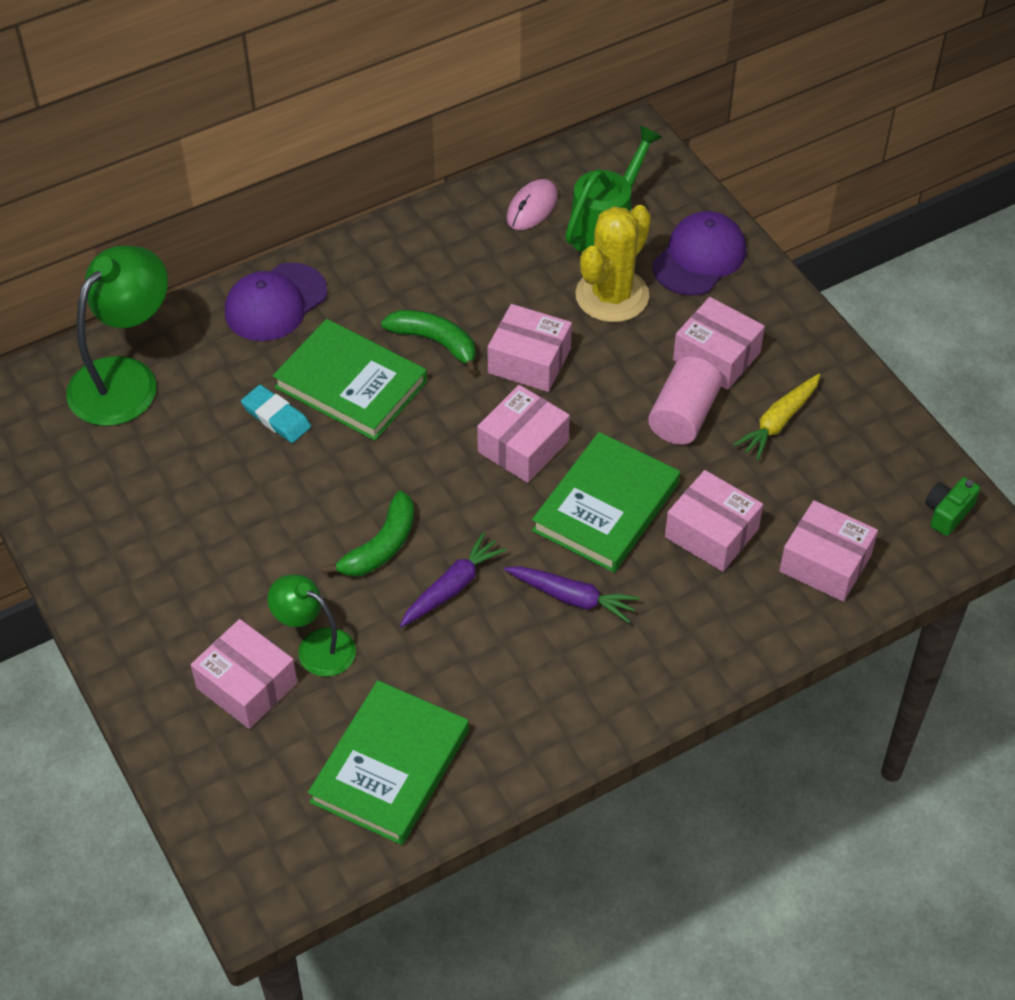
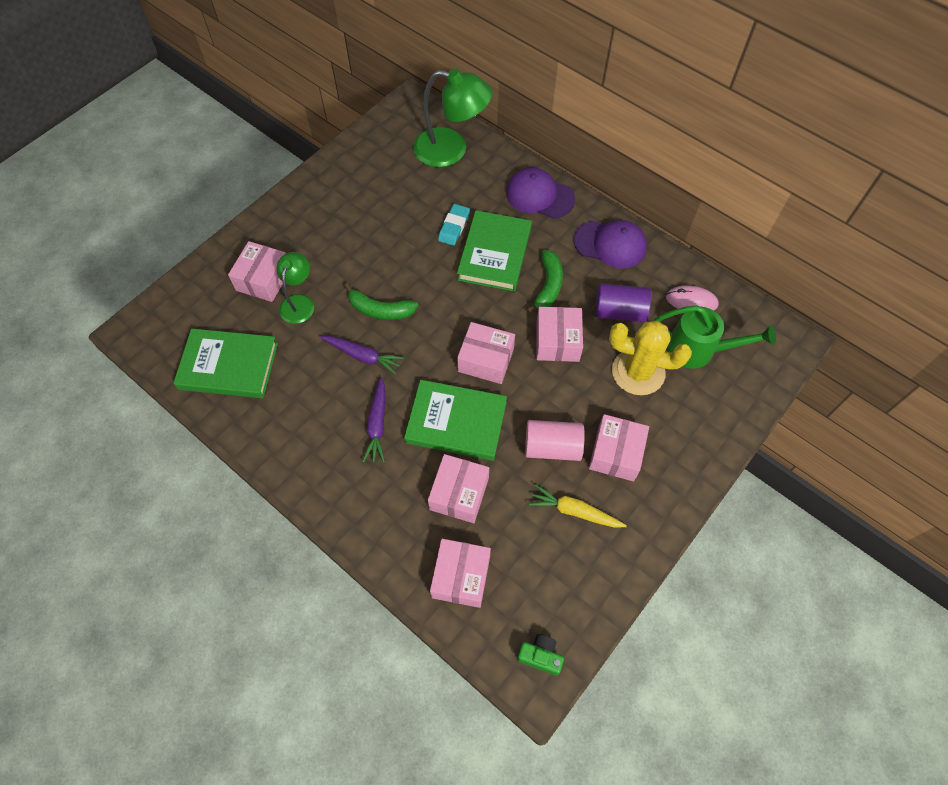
camera: 70 degrees right, 10 degrees up
(514, 283) = (619, 312): none -> purple cylinder
(699, 257) = (702, 416): purple cap -> purple cap (610, 244)

